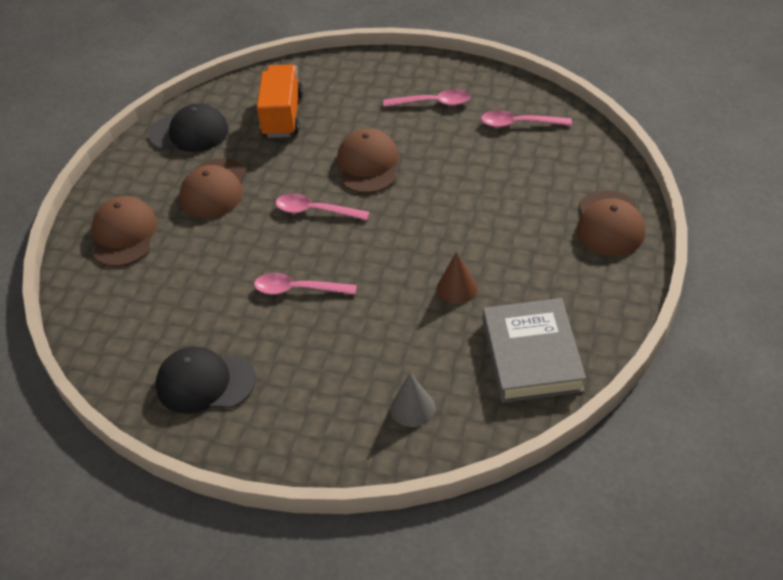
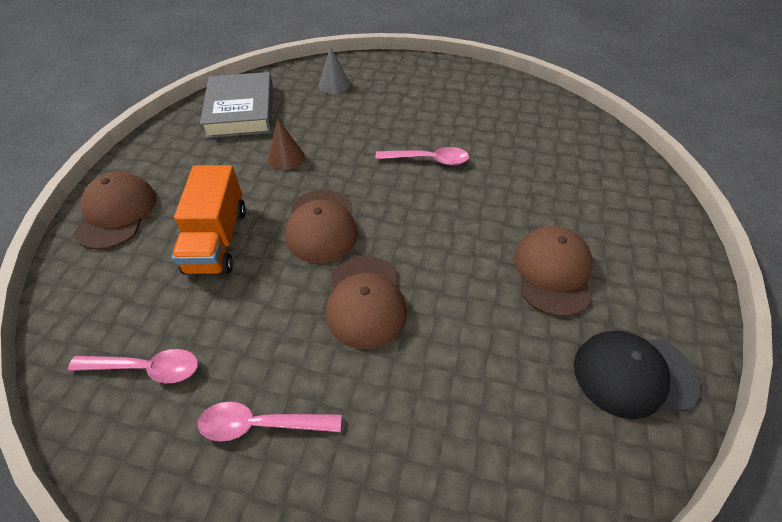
camera: 175 degrees right, 5 degrees up
(124, 235) = (626, 217): brown cap -> brown cap (321, 226)
(205, 383) = (486, 99): black cap -> none
(283, 115) = (500, 406): orange truck -> orange truck (217, 240)
(315, 211) = (424, 238): pink spoon -> none

